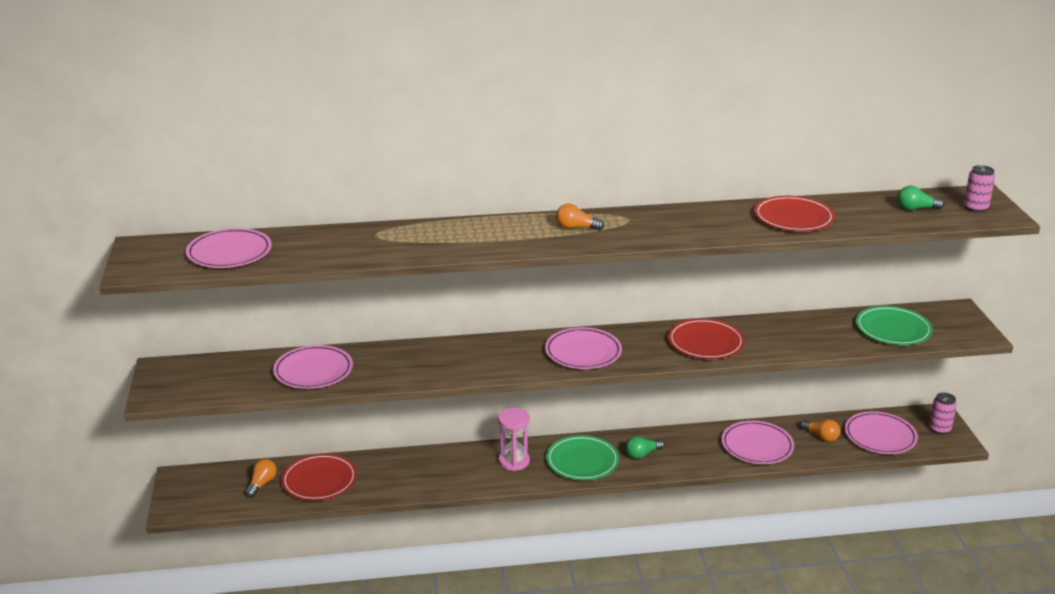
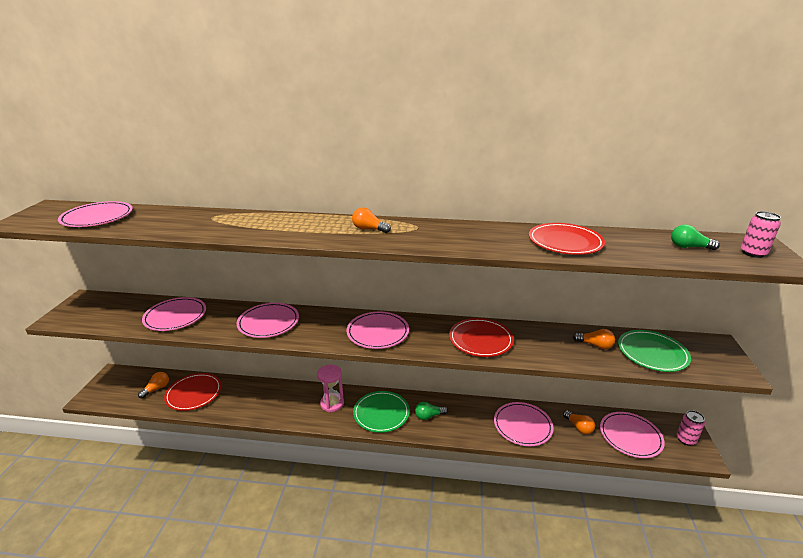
camera: 15 degrees right, 0 degrees up
(441, 360) = (268, 322): none -> pink plate
(832, 330) = (595, 345): none -> orange light bulb

